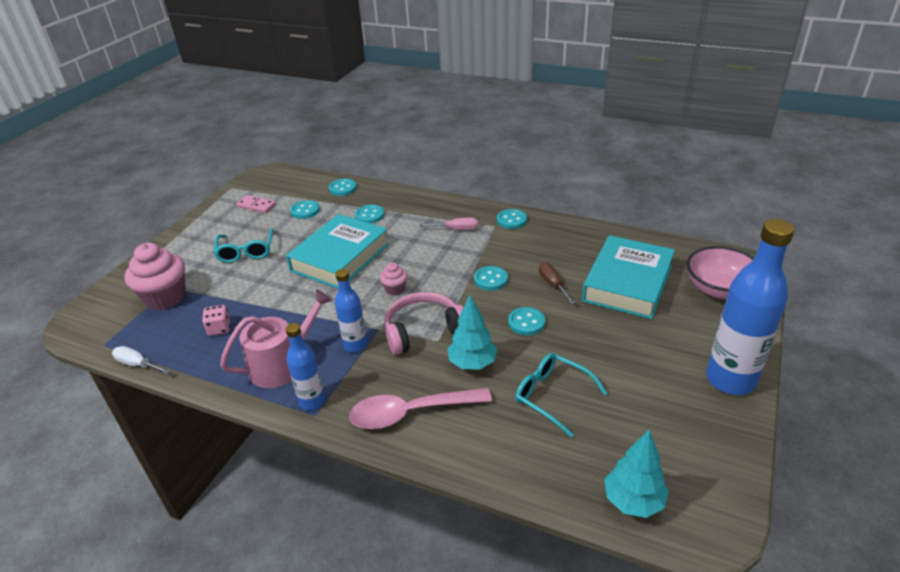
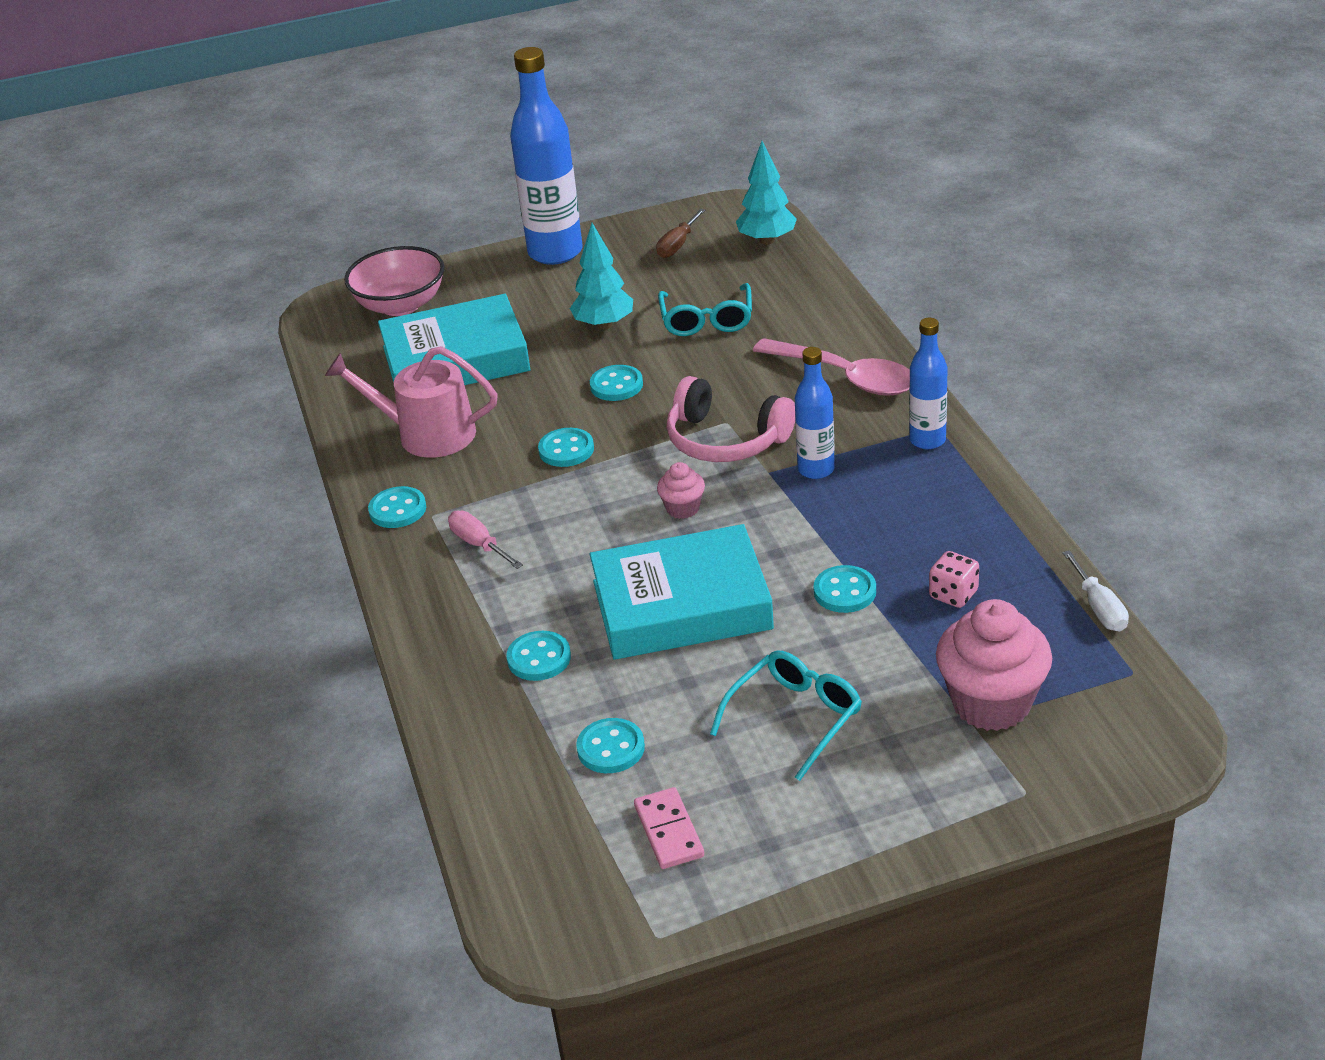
camera: 130 degrees left, 0 degrees up
(283, 364) = (918, 498): pink watering can -> pink watering can (426, 434)
(342, 188) = (487, 760): turquoise button -> turquoise button (845, 591)
(472, 363) = (729, 382): turquoise tree -> turquoise tree (604, 325)
(553, 284) = (520, 403): brown screwdriver -> brown screwdriver (677, 245)

